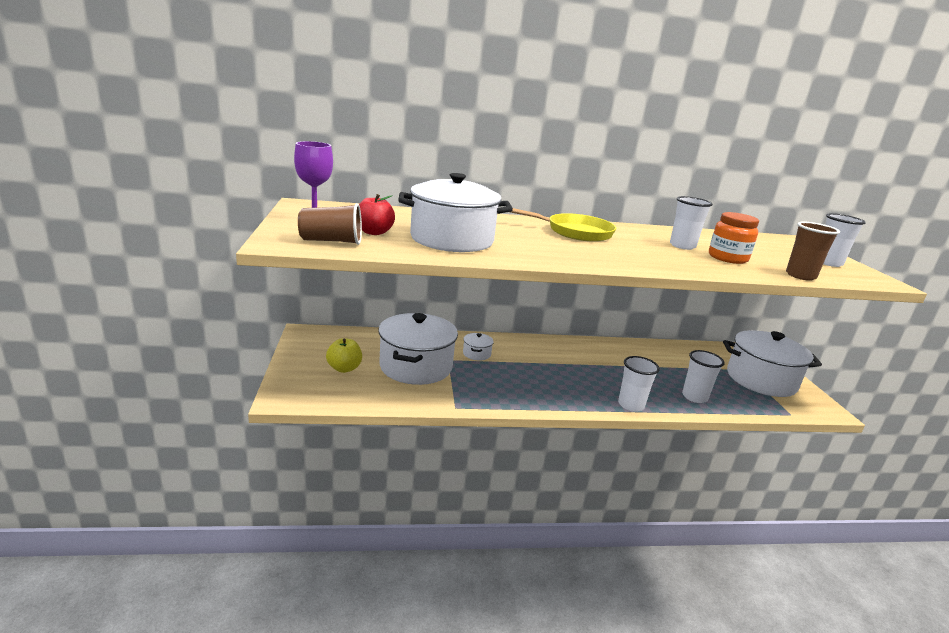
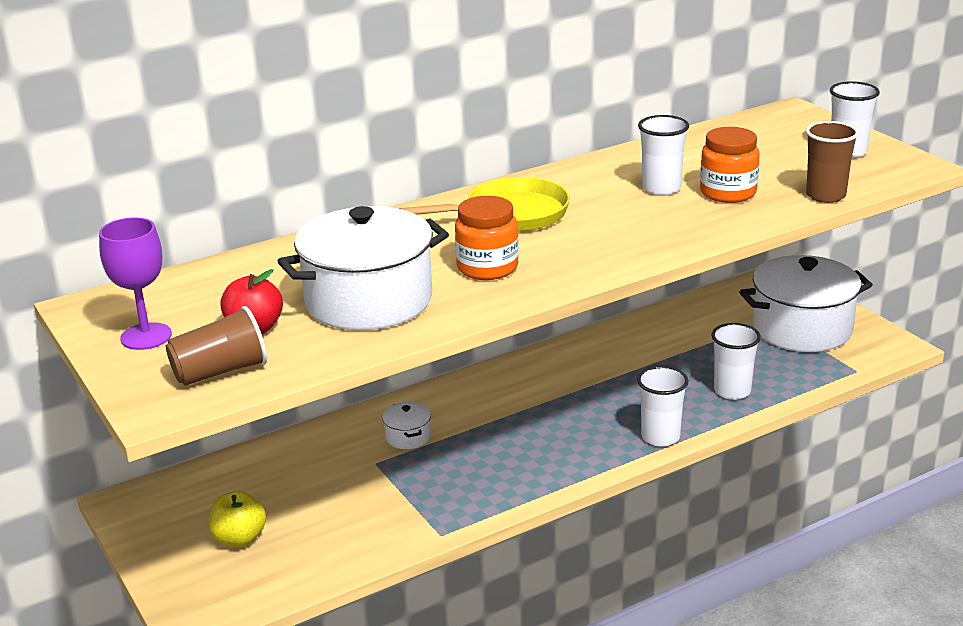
camera: 20 degrees left, 5 degrees up
(416, 367) = (338, 493): white pot -> none
(538, 246) = (487, 268): none -> orange jar

